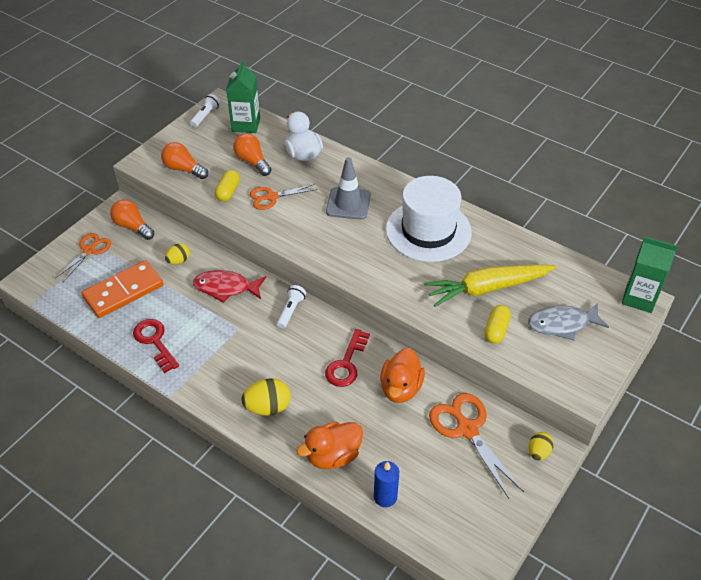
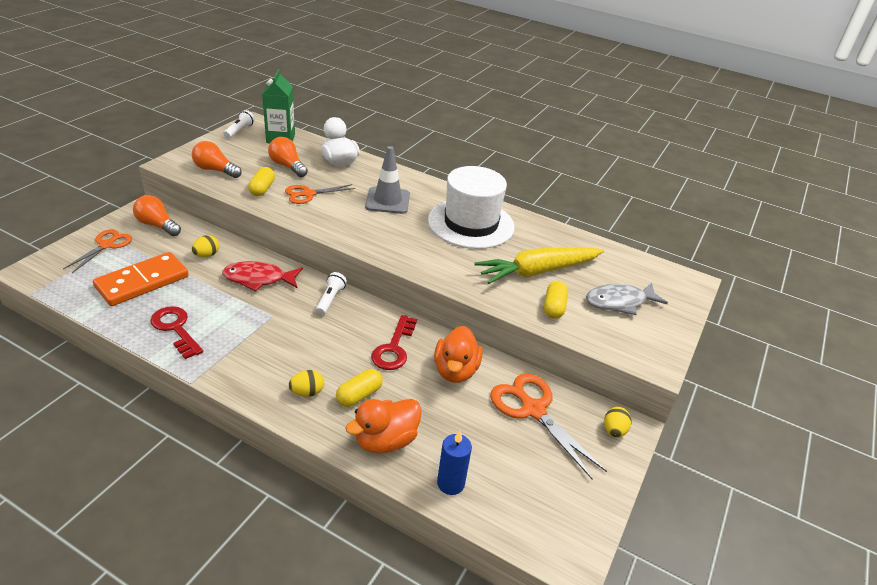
camera: 10 degrees left, 10 degrees down
(268, 407) = (307, 392): yellow egg -> yellow egg, size x0.63
(312, 411) = (359, 395): none -> yellow capsule
(639, 298) = (688, 280): green carton -> none

